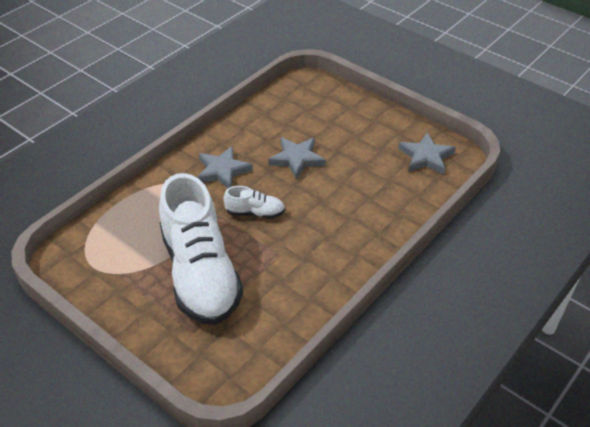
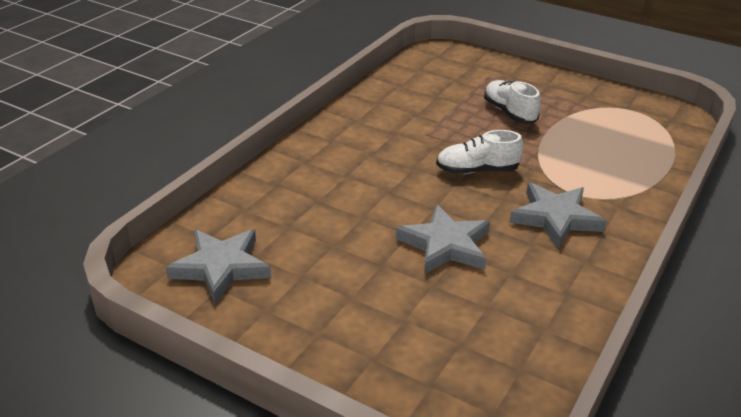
camera: 170 degrees right, 10 degrees down
(200, 273) = (509, 113): white shoe -> white shoe, size x0.42

